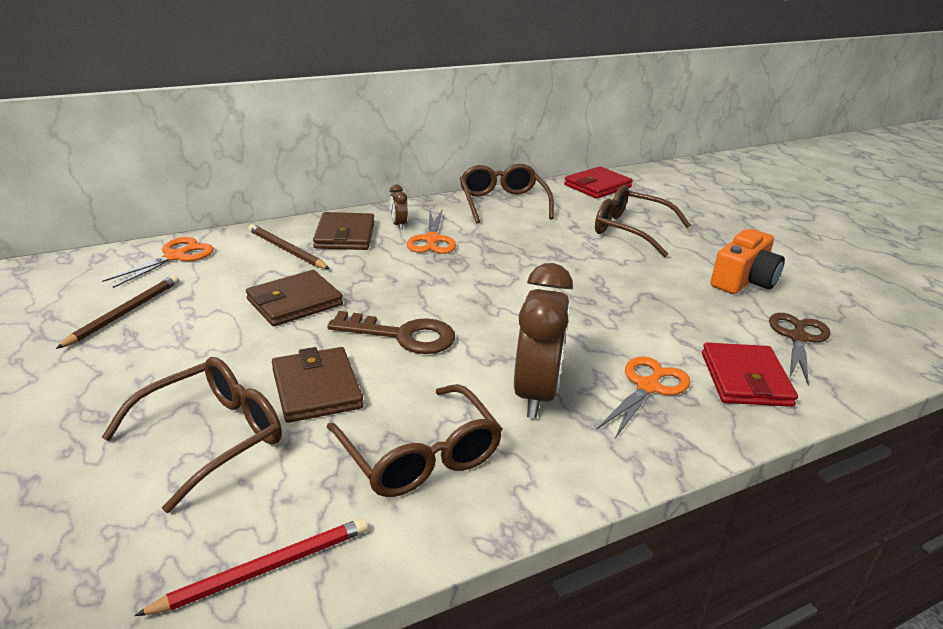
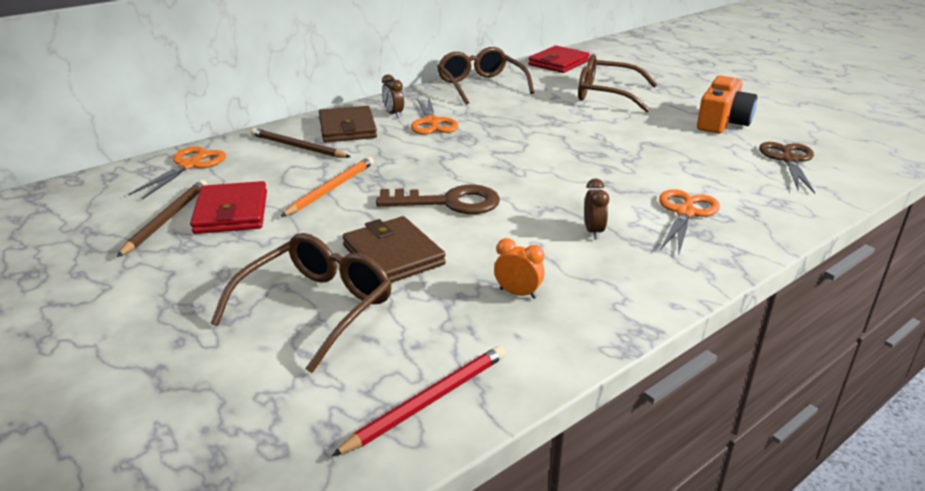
camera: 10 degrees left, 0 degrees up
(294, 302) = (331, 189): brown wallet -> orange pencil
(420, 456) = (518, 293): brown glasses -> orange clock
(536, 394) = (593, 231): brown clock -> brown clock, size x0.44
(745, 379) = (762, 196): red wallet -> red wallet (231, 212)

